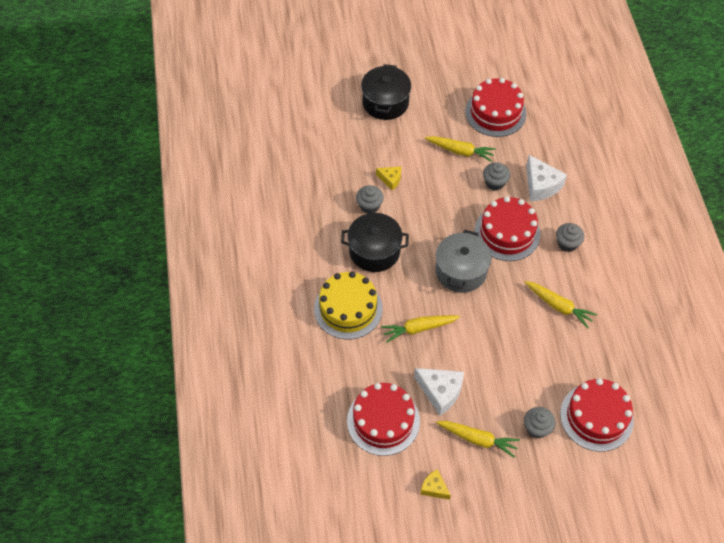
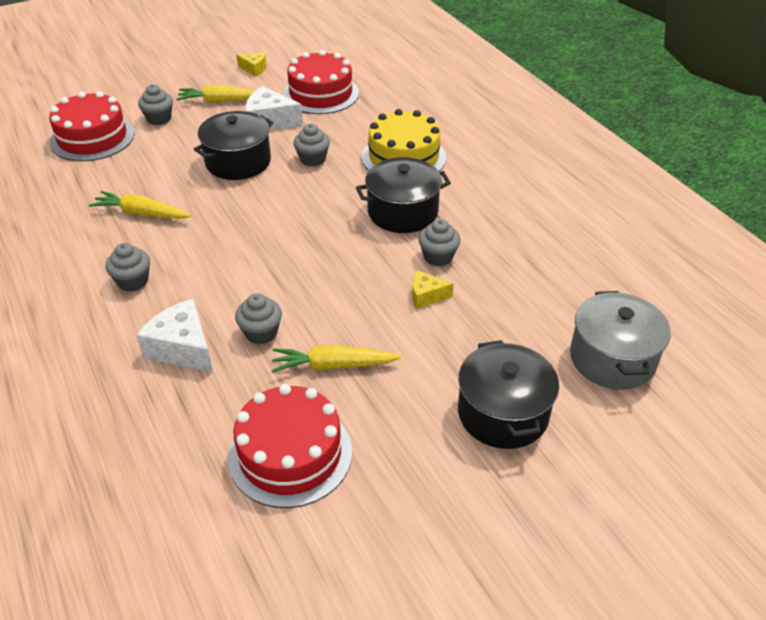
camera: 160 degrees right, 15 degrees down
(419, 328) = (312, 159): yellow carrot -> grey cupcake
(461, 271) = (280, 218): grey pot -> grey pot (612, 358)
(478, 344) = (238, 162): none -> black pot
(507, 233) = (226, 273): red cake -> none

